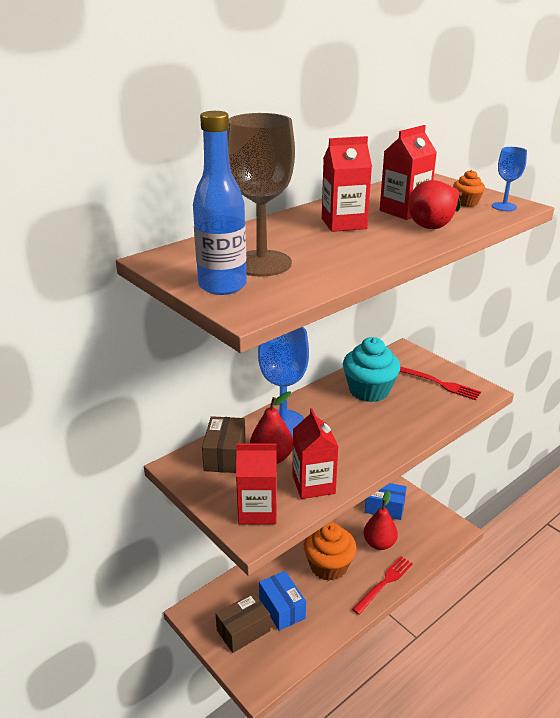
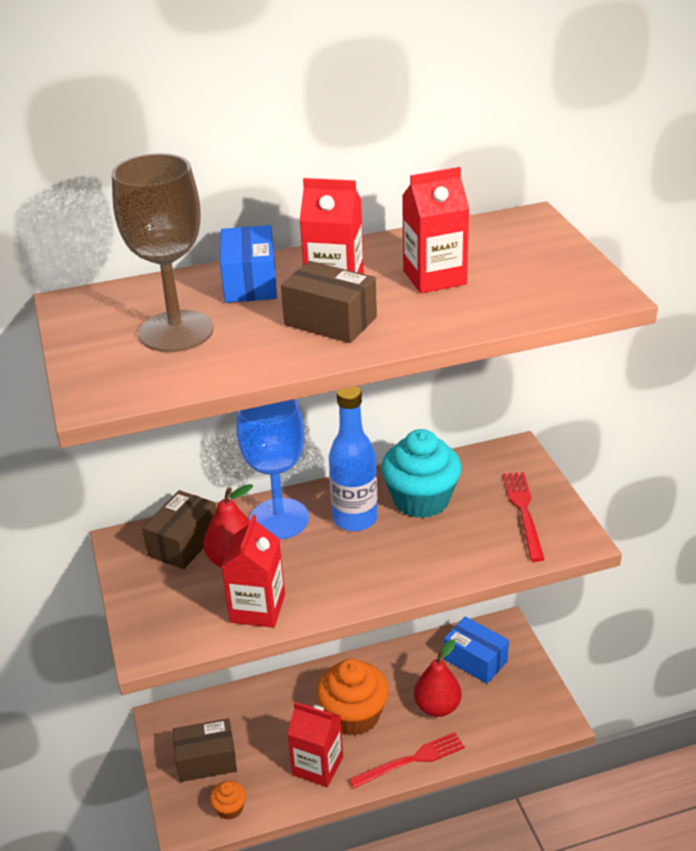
camera: 25 degrees right, 5 degrees up
(222, 286) = (103, 356): blue bottle -> blue bottle (355, 519)
(257, 511) = (172, 622): red carton -> red carton (317, 766)
(282, 608) = (266, 749): blue box -> blue box (250, 282)
(366, 242) = (330, 321): none -> brown box
(434, 225) = (447, 308): red pear -> none
(438, 383) = (523, 512): red fork -> red fork turned 150 degrees counterclockwise
(466, 203) = (536, 277): orange cupcake -> orange cupcake (230, 808)
(504, 207) = (581, 293): blue goblet -> none

